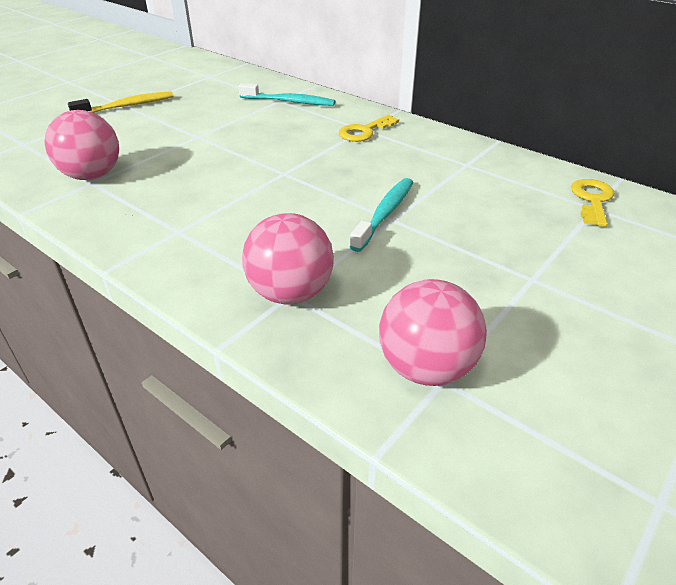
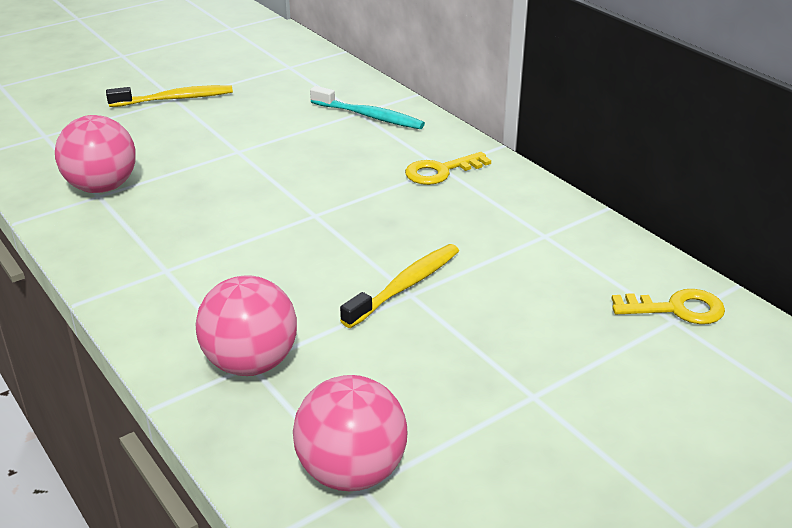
camera: 15 degrees right, 5 degrees down
(385, 214) = (405, 286): turquoise toothbrush -> yellow toothbrush
(592, 200) = (676, 309): yellow key -> yellow key turned 60 degrees clockwise

